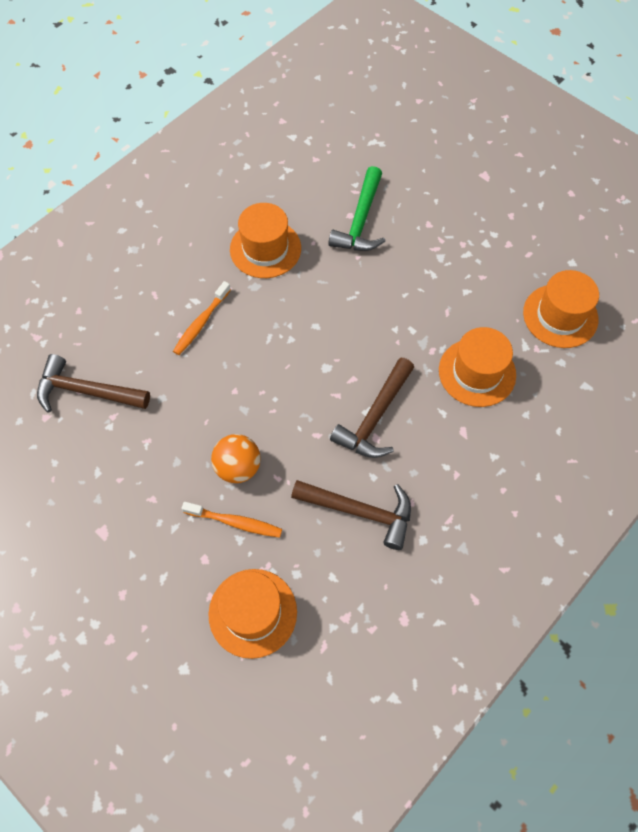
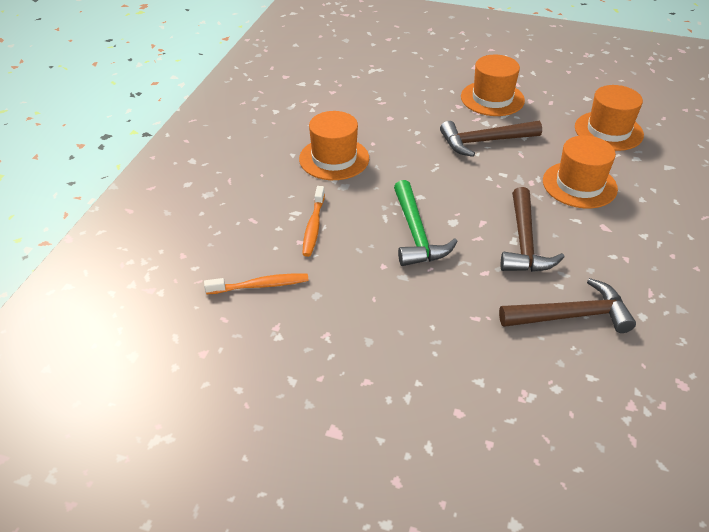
camera: 25 degrees left, 20 degrees down
(87, 391) = (234, 316): brown hammer -> brown hammer (484, 141)
(235, 522) = (464, 369): orange toothbrush -> orange toothbrush (260, 285)
(238, 467) = (432, 323): orange ball -> none
(252, 613) = (542, 440): orange hat -> orange hat (492, 98)
(360, 220) = (401, 118): green hammer -> green hammer (416, 234)

